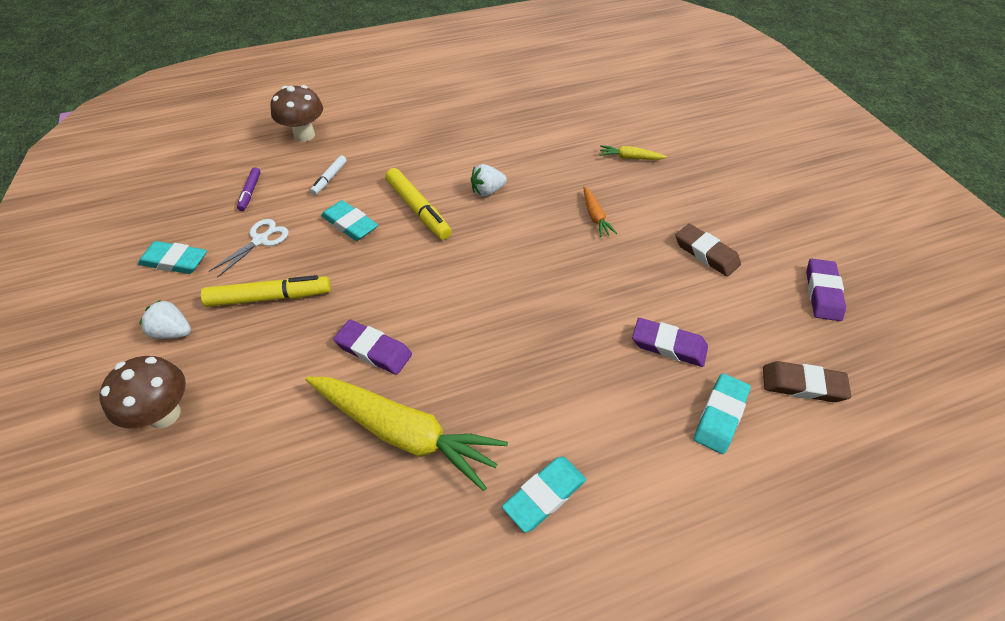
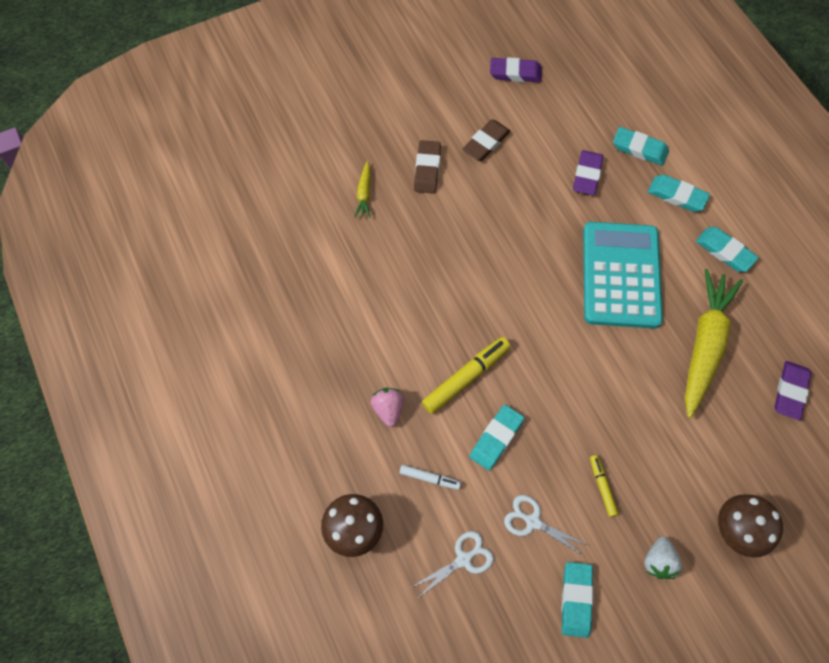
camera: 95 degrees left, 15 degrees up
(250, 192) = (463, 559): purple marker -> white scissors
(269, 297) = (602, 487): yellow marker -> yellow marker, size x0.55
(373, 350) = (638, 382): purple eraser -> purple eraser (790, 391)
(401, 159) = (388, 409): none -> pink strawberry
(487, 191) = (430, 317): white strawberry -> none
(517, 357) = (621, 275): none -> turquoise calculator
(595, 216) = (453, 223): orange carrot -> none
(641, 449) = (677, 196): none -> turquoise eraser
(802, 385) = (603, 99): brown eraser -> brown eraser (427, 169)

